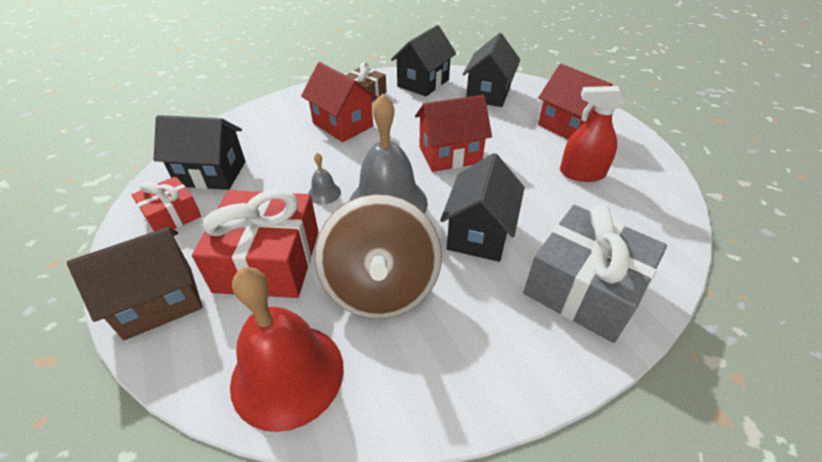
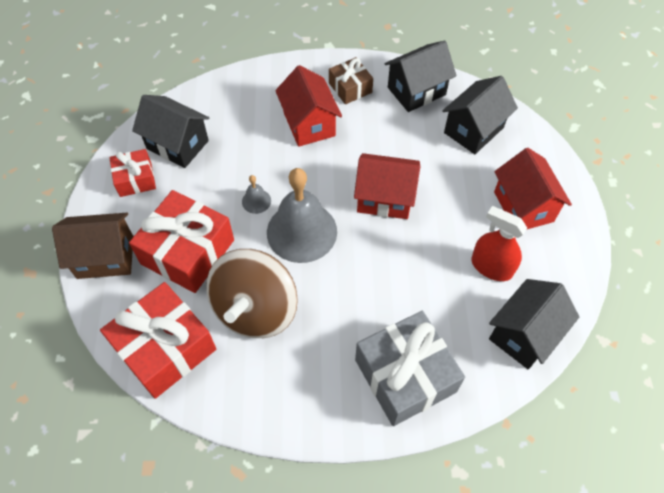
camera: 25 degrees right, 15 degrees up
(287, 374) = (165, 348): red bell -> red gift
(479, 233) = (357, 292): black house -> black house (524, 334)

